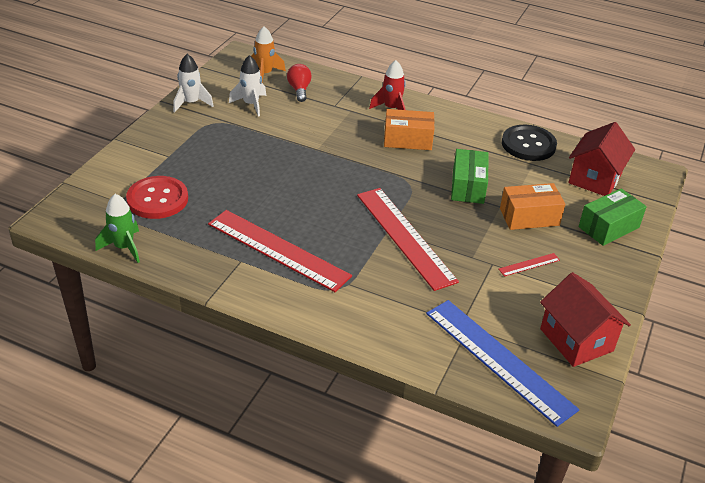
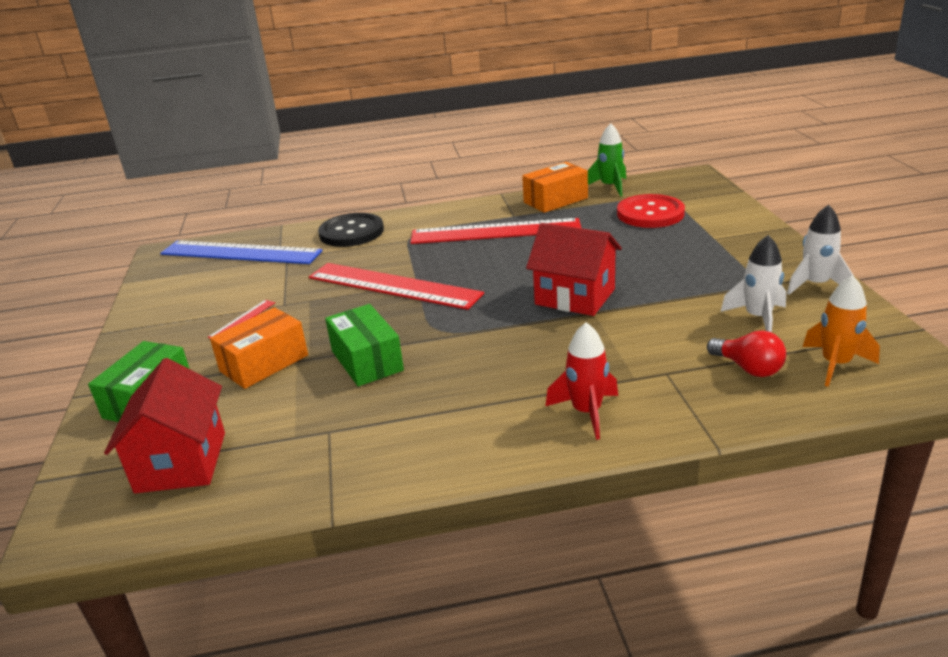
camera: 150 degrees right, 10 degrees down
(407, 140) = (504, 378): orange box -> orange box (555, 200)
(528, 144) = (318, 467): black button -> black button (351, 232)
(576, 340) = (171, 288): red house -> red house (575, 297)

